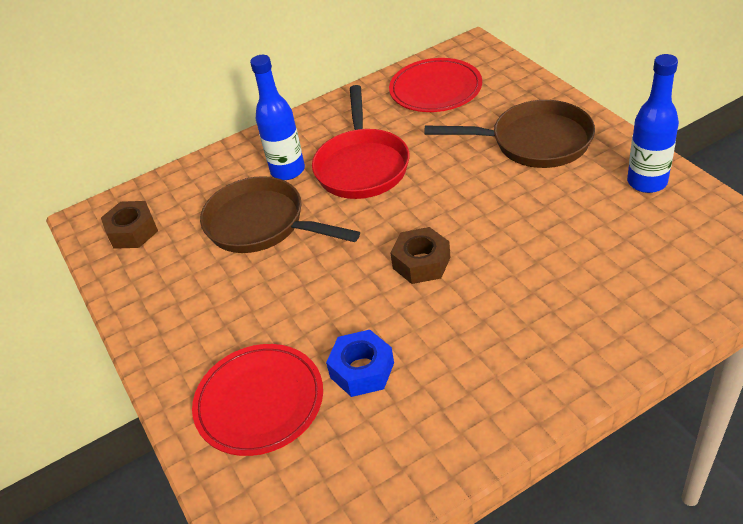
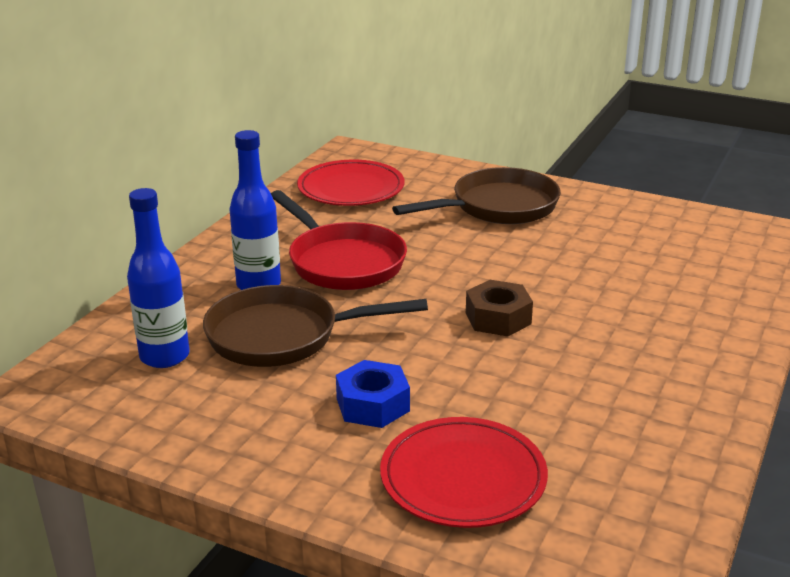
camera: 40 degrees left, 15 degrees down
(133, 231) = (113, 387): brown nut -> none
(362, 370) = (539, 415): blue nut -> blue nut (372, 405)
(647, 182) = (629, 212): blue bottle -> blue bottle (164, 356)

